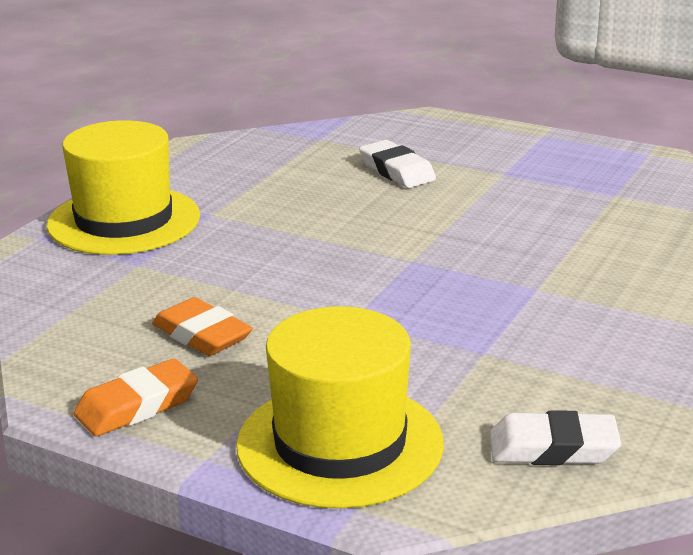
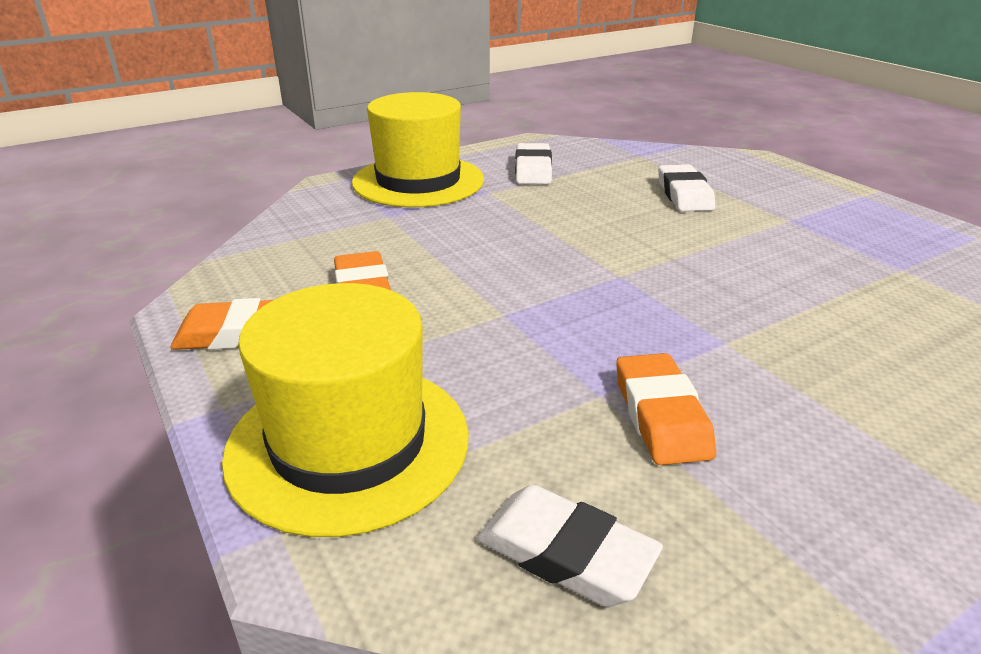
camera: 30 degrees right, 5 degrees up
(230, 179) = (533, 170): none -> white eraser
(538, 352) = (661, 415): none -> orange eraser

